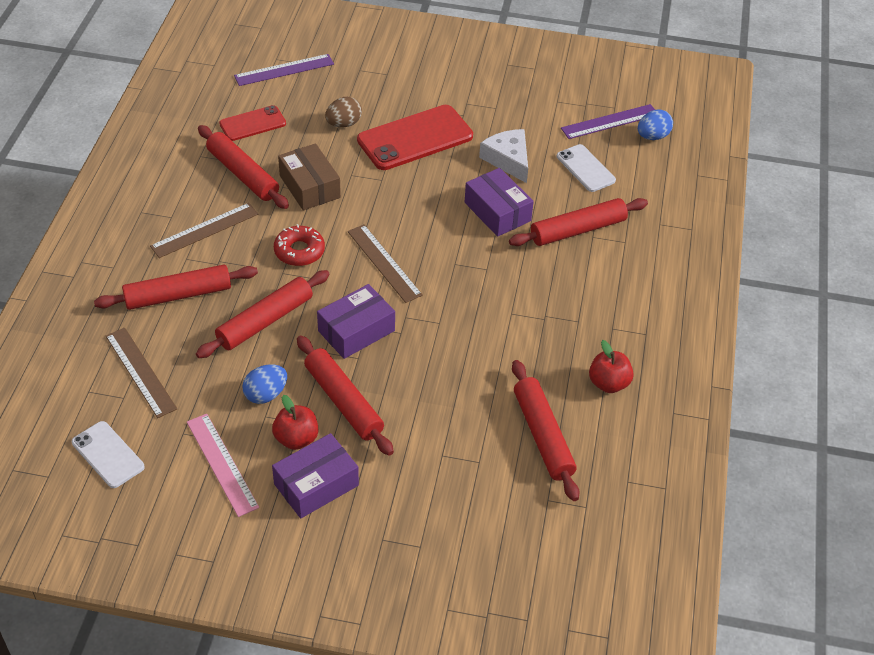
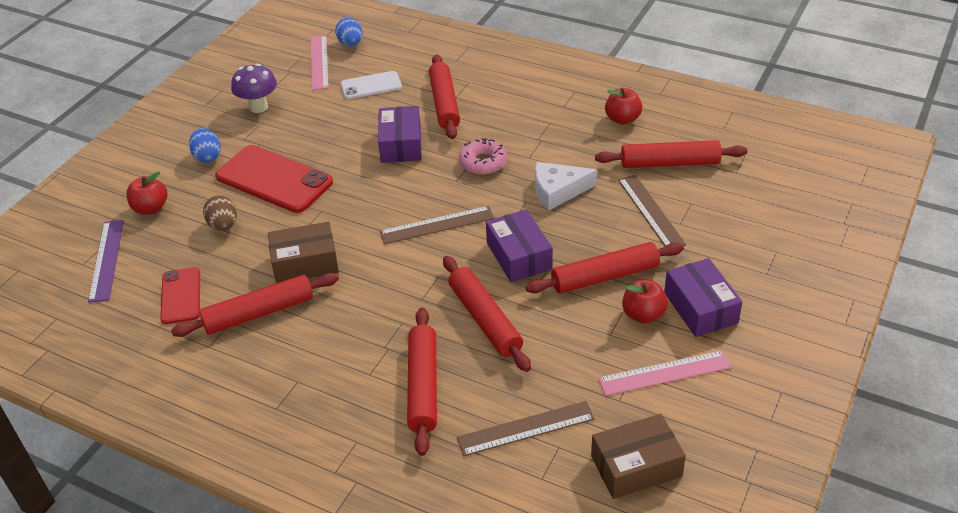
camera: 70 degrees left, 5 degrees down
(108, 454) = (636, 466): white phone -> brown box
(204, 230) = (332, 354): brown ruler -> brown ruler (650, 211)
(266, 394) = (583, 330): blue egg -> blue egg (207, 157)
(299, 251) = (396, 282): red donut -> none
(353, 75) = (151, 208): none -> red apple
(415, 138) = (274, 179): red phone -> red phone turned 45 degrees counterclockwise
(490, 278) = (483, 162): none -> pink donut
(497, 212) = (401, 144): purple box -> purple box turned 75 degrees counterclockwise
(508, 159) = (336, 127): white cheese -> white cheese (558, 191)
(518, 100) = (259, 107): none -> purple mushroom
(610, 122) = (319, 62): purple ruler -> pink ruler

